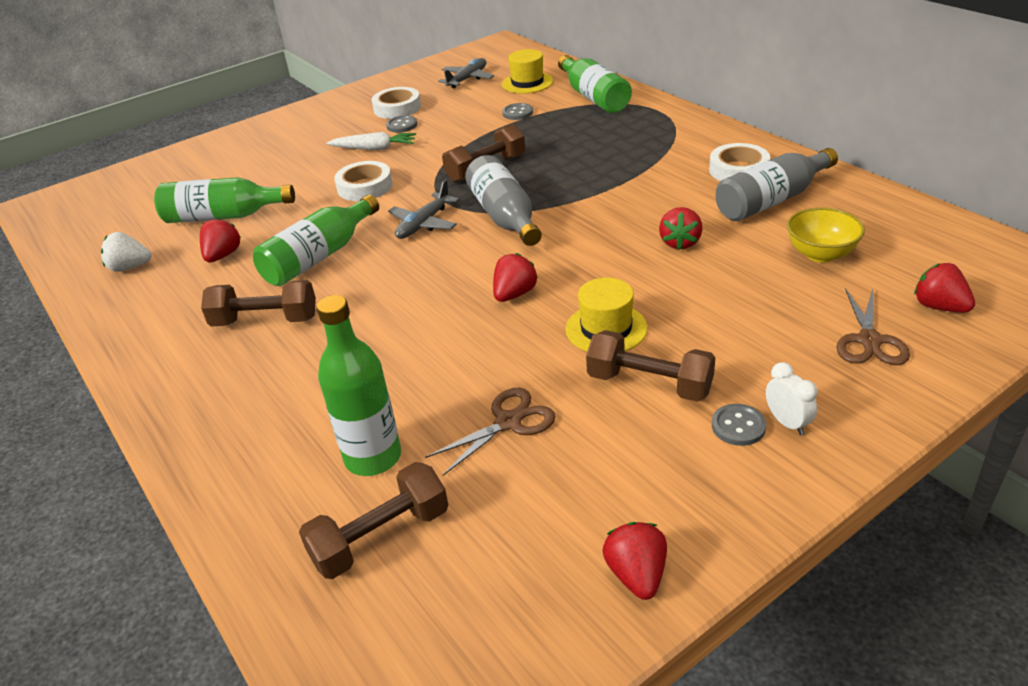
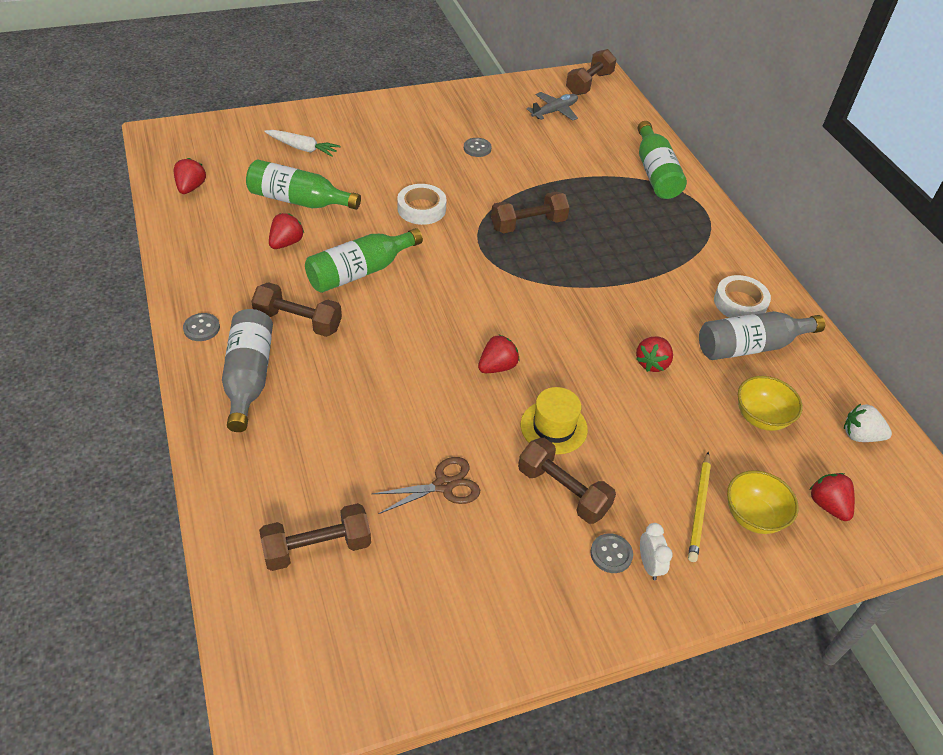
camera: 10 degrees right, 10 degrees up
(130, 267) = (212, 229): white strawberry -> white strawberry (860, 436)
(373, 457) = (335, 479): green bottle -> none
(374, 148) = (444, 167): white carrot -> white carrot (302, 148)
(397, 108) = (481, 126): white tape -> none
(423, 224) = (454, 267): grey plane -> none
(491, 51) = (589, 84): none -> brown dumbbell
(505, 216) = (522, 283): grey bottle -> grey bottle (249, 377)
(517, 113) = (581, 168): grey button -> grey button (201, 328)
(527, 83) = (605, 135): yellow hat -> none
(636, 574) = (480, 646): red strawberry -> red strawberry (191, 188)
(808, 352) = (699, 508): none -> yellow pencil
(869, 341) = (753, 516): brown scissors -> yellow bowl

